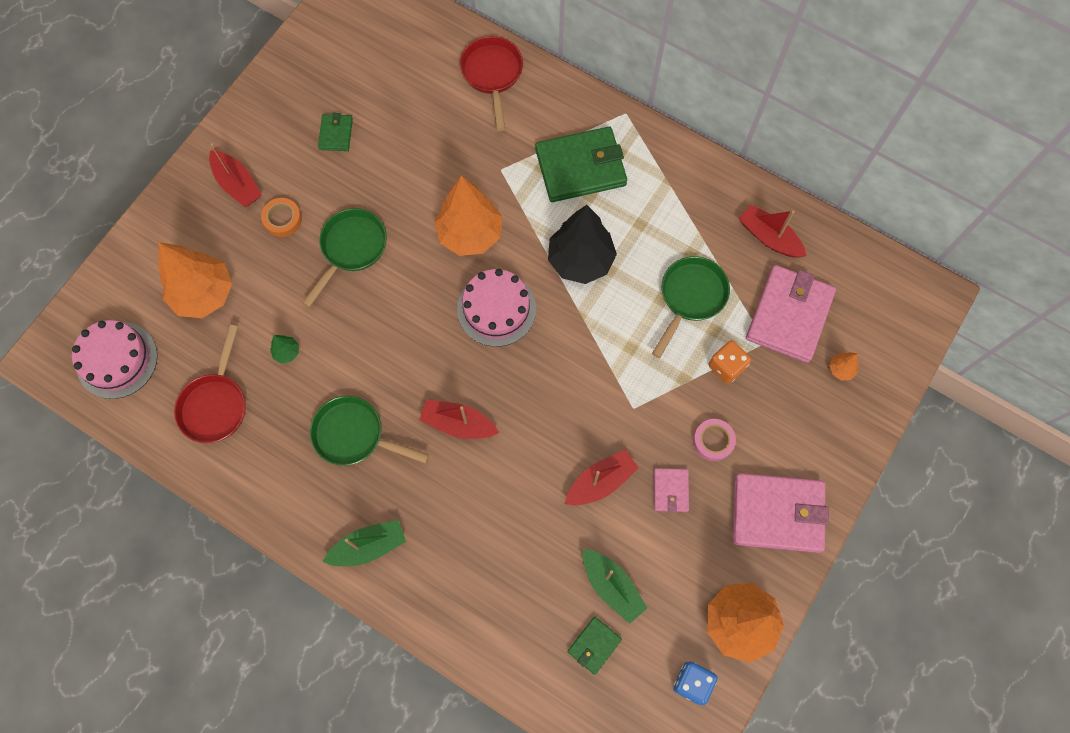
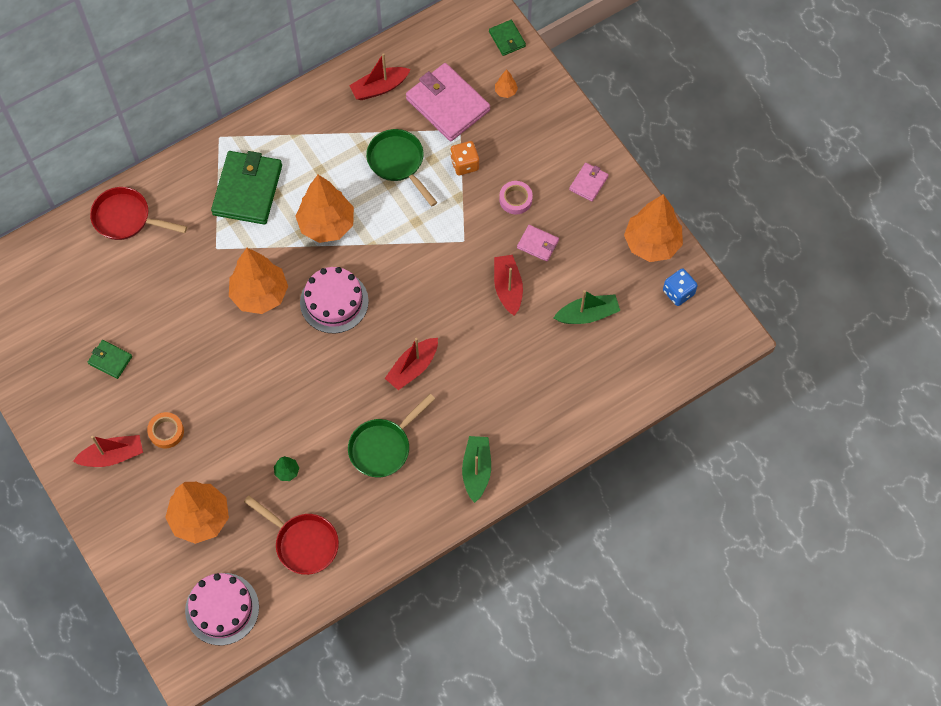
camera: 65 degrees left, 5 degrees down
(351, 249) = (223, 388): green pan -> none
(580, 260) = (326, 225): black tree -> orange tree
(594, 645) = (623, 344): green wallet -> green wallet (507, 39)
(777, 513) = (588, 183): pink wallet -> pink wallet, size x0.48

